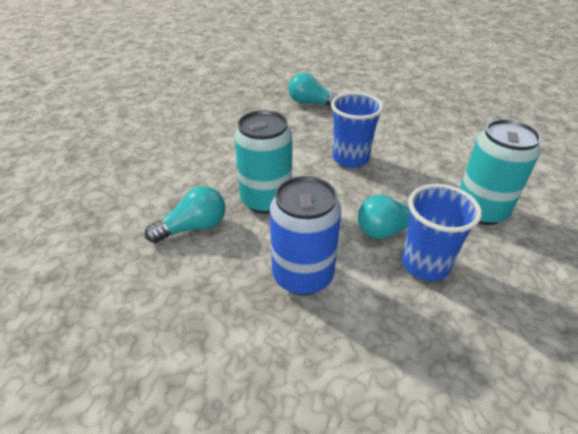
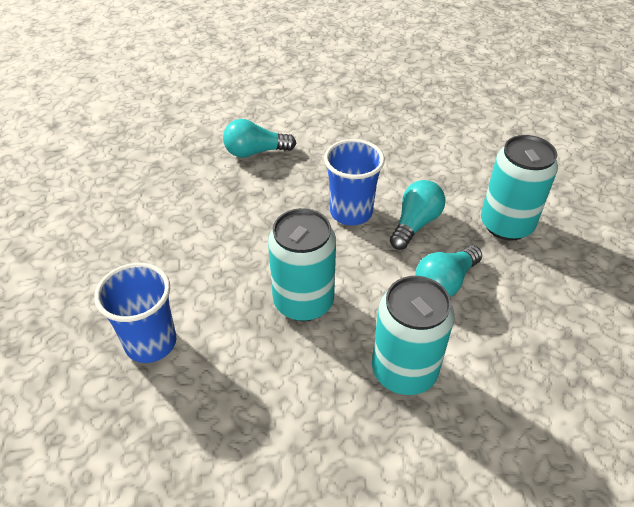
camera: 30 degrees left, 5 degrees up
(193, 227) = (253, 371): turquoise light bulb -> turquoise light bulb (415, 224)
(303, 275) = (404, 371): blue can -> turquoise can
(425, 264) = (498, 305): blue cup -> blue cup (151, 343)

